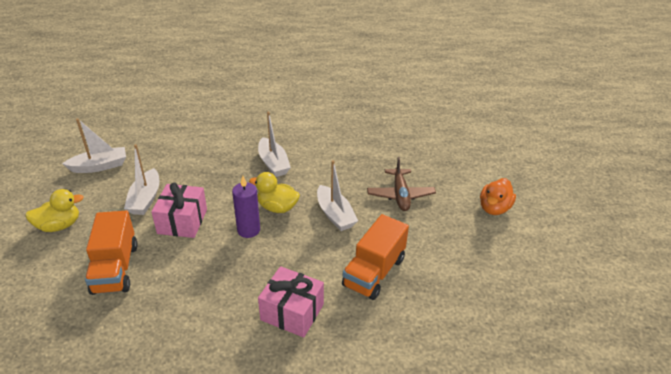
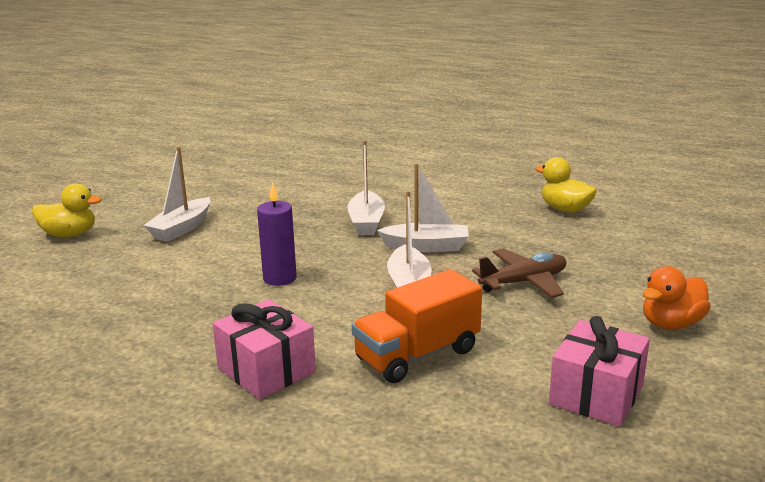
camera: 25 degrees right, 15 degrees down
(100, 166) = (158, 193): white boat -> white boat (426, 247)
(115, 268) = (93, 282): orange truck -> none
(182, 221) = (206, 255): pink gift -> pink gift (596, 394)
(277, 207) = (335, 264): yellow duck -> yellow duck (565, 209)
(400, 195) = (524, 282): brown plane -> brown plane turned 135 degrees counterclockwise

